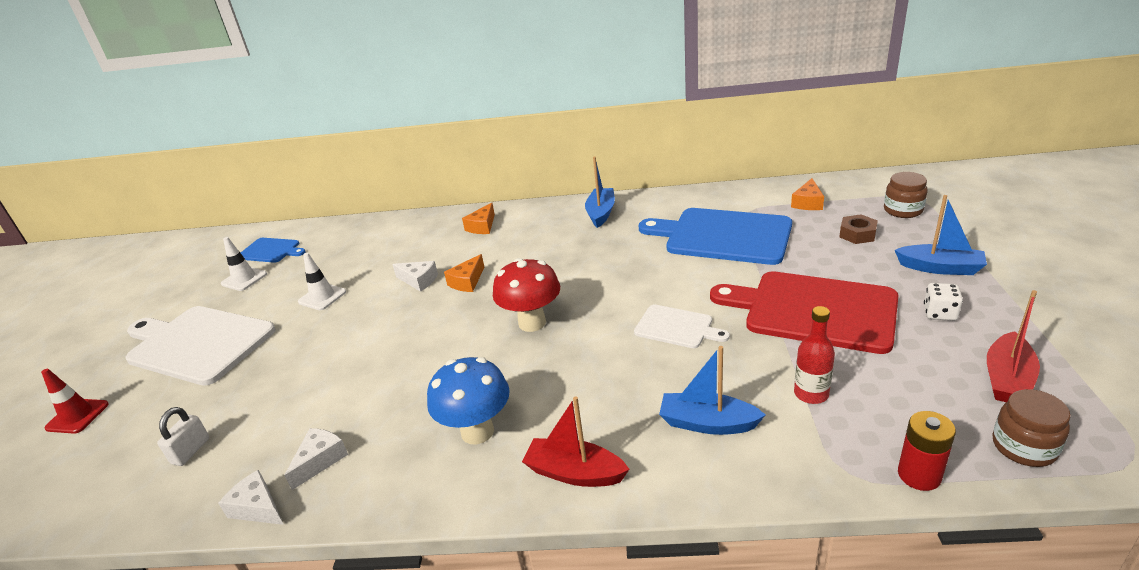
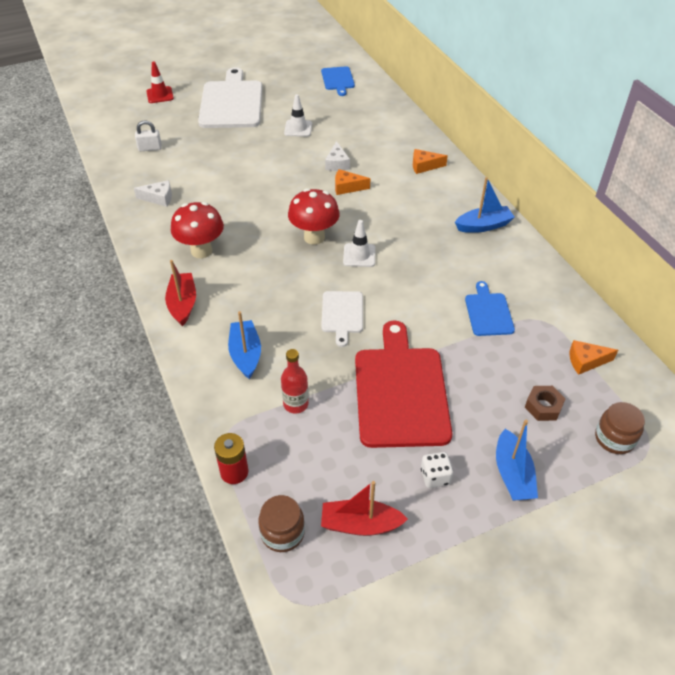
camera: 60 degrees right, 15 degrees up
(244, 279) = (301, 85): white traffic cone -> white traffic cone (359, 255)
(257, 508) = (121, 192): white cheese -> none
(477, 431) = (201, 251): blue mushroom -> red mushroom
(723, 236) = (488, 312): blue cutting board -> blue cutting board, size x0.51

